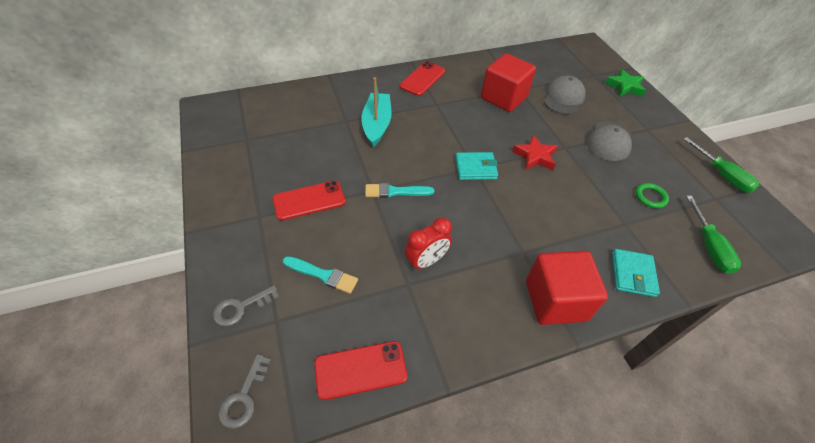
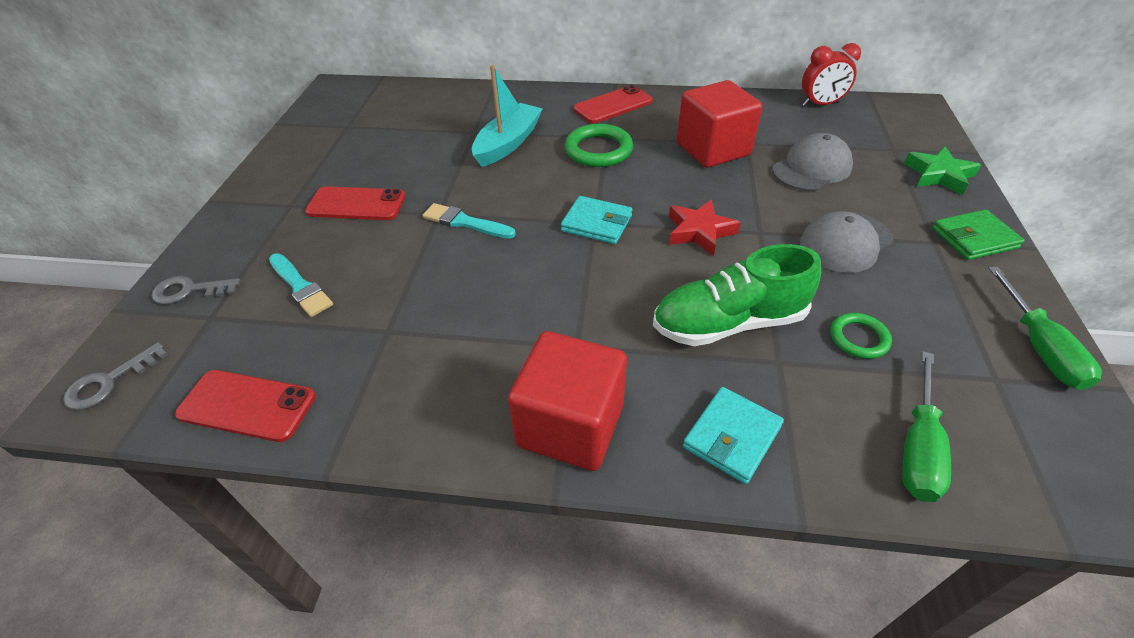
camera: 30 degrees right, 5 degrees down
(426, 261) = (433, 312): red clock -> red clock (820, 104)
(438, 115) = (598, 150): none -> green ring
(588, 209) = (728, 323): none -> green shoe
(662, 122) = (974, 238): none -> green wallet

